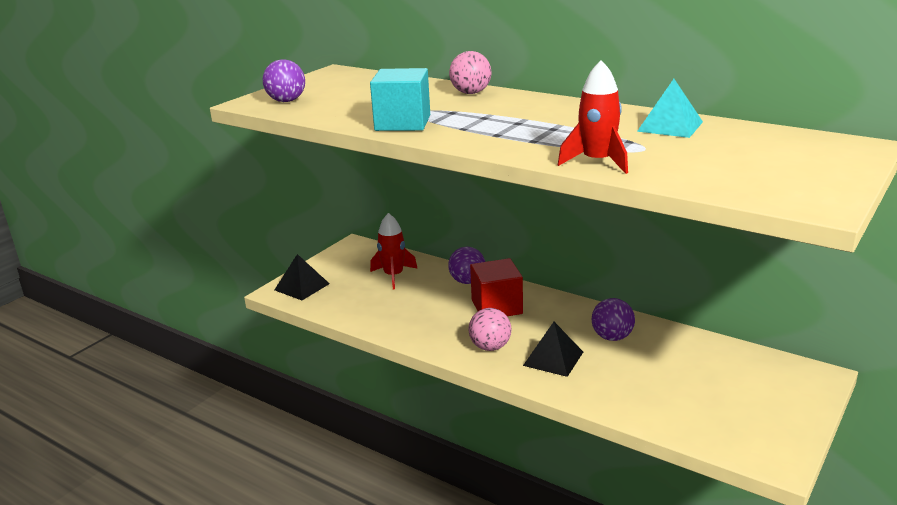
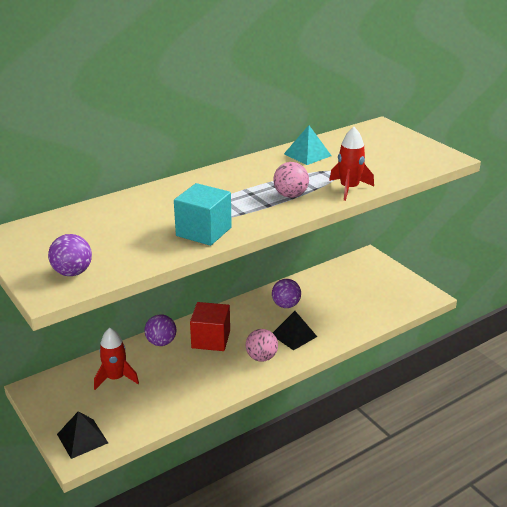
camera: 70 degrees left, 5 degrees up
(471, 93) = (160, 193): pink ball -> pink ball (290, 195)

